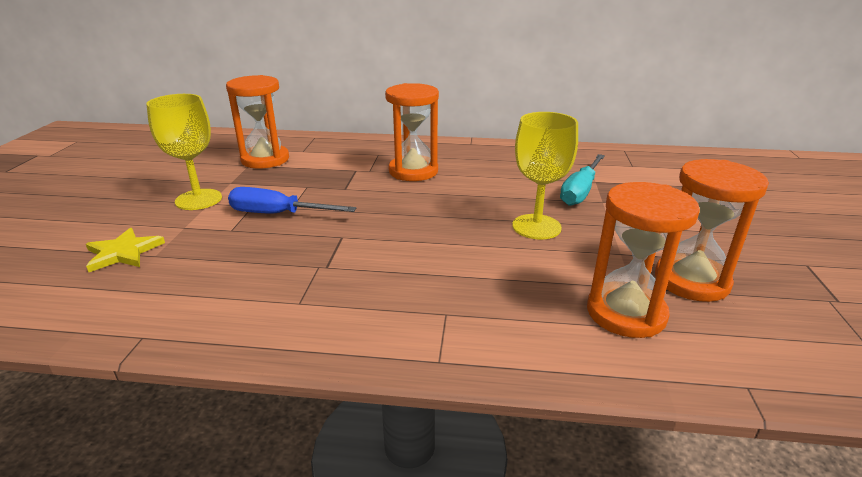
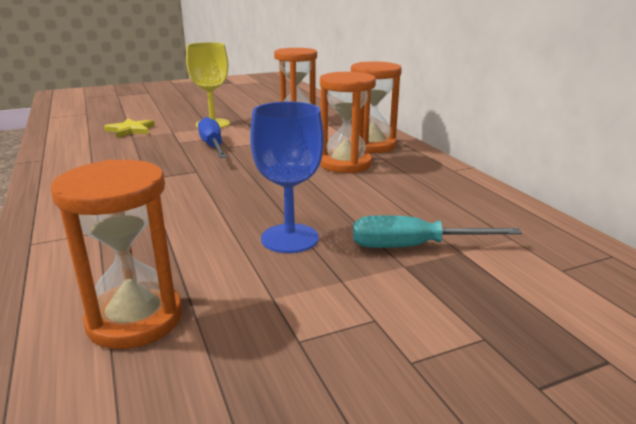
camera: 60 degrees right, 5 degrees down
(536, 227) = (289, 238): yellow goblet -> blue goblet
(691, 281) = (238, 360): orange hourglass -> orange hourglass (372, 145)

